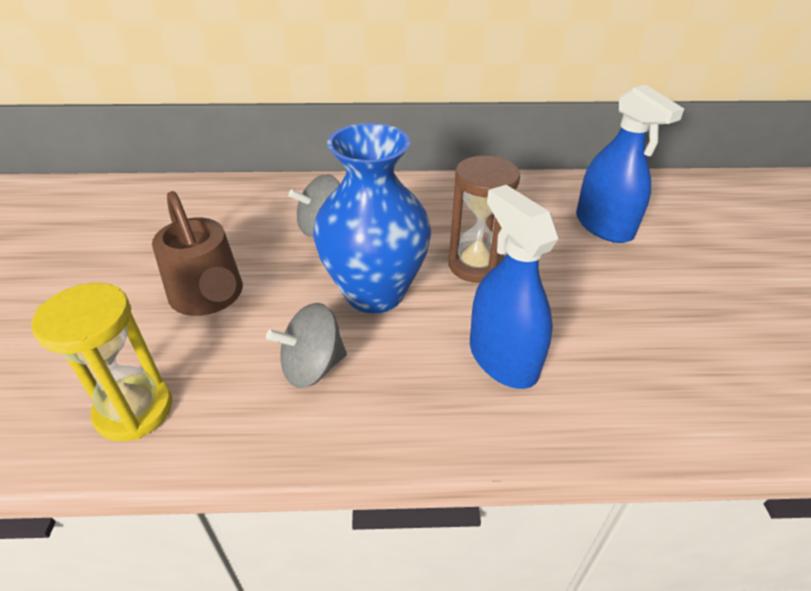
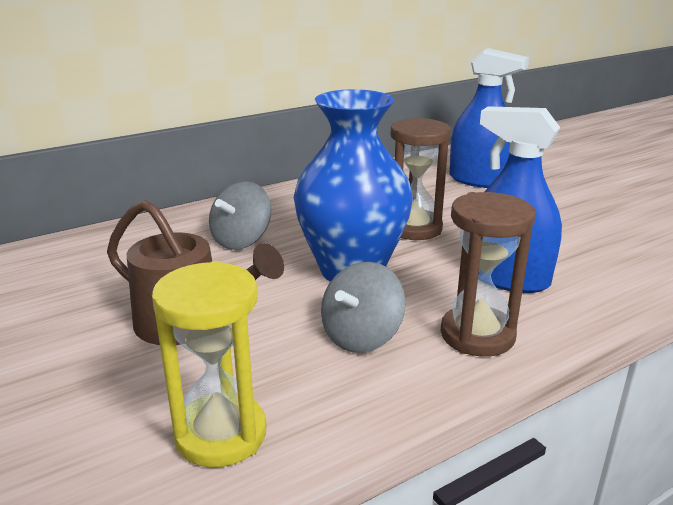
camera: 30 degrees left, 15 degrees down
(406, 411) = (477, 335): none -> brown hourglass

